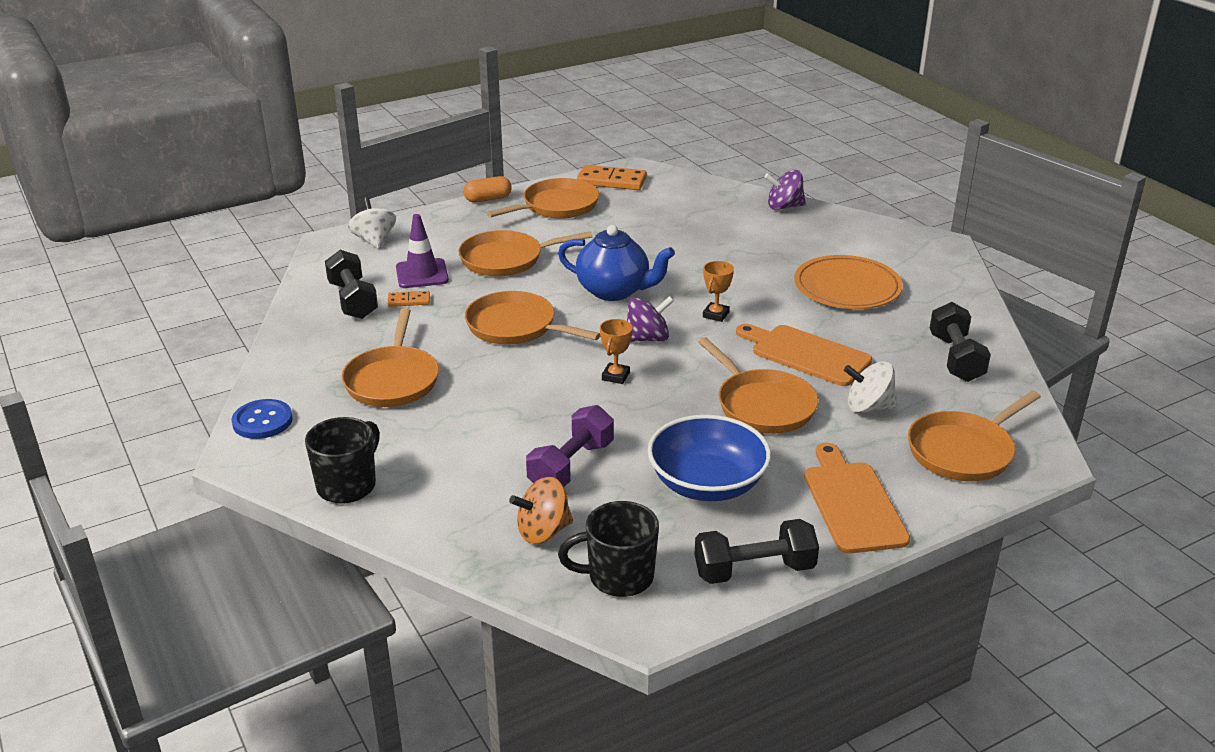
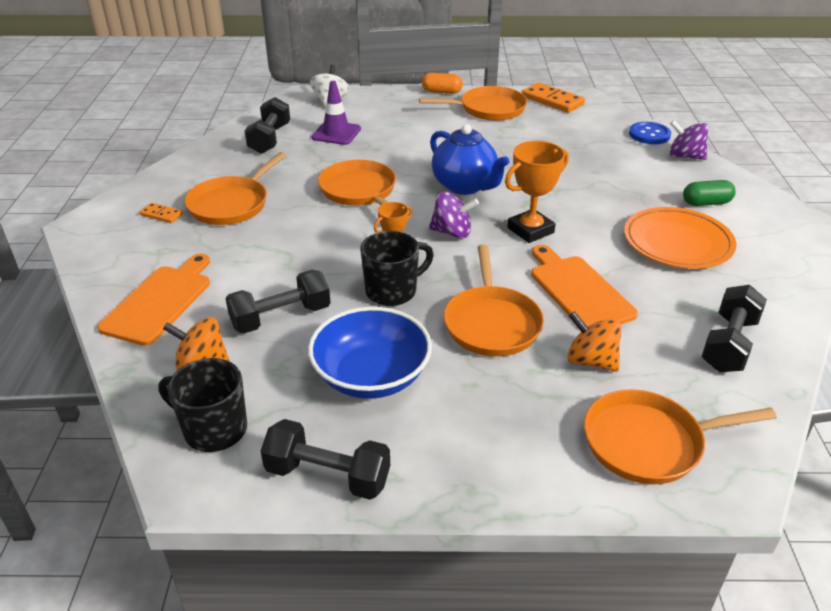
camera: 30 degrees right, 5 degrees up
(262, 421) = (119, 206): blue button -> blue button (649, 134)
(348, 485) = (116, 272): black mug -> black mug (392, 291)
(409, 301) = (306, 150): orange domino -> orange domino (161, 215)
(506, 259) = (408, 139): orange pan -> none
(571, 466) = (281, 317): purple dumbbell -> black dumbbell
(715, 315) = (530, 230): orange trophy -> orange trophy, size x1.70
(839, 245) = (706, 203): none -> green capsule
(852, 503) = (483, 449): orange cutting board -> orange cutting board (160, 301)
(868, 407) = (591, 361): white spinning top -> orange spinning top

